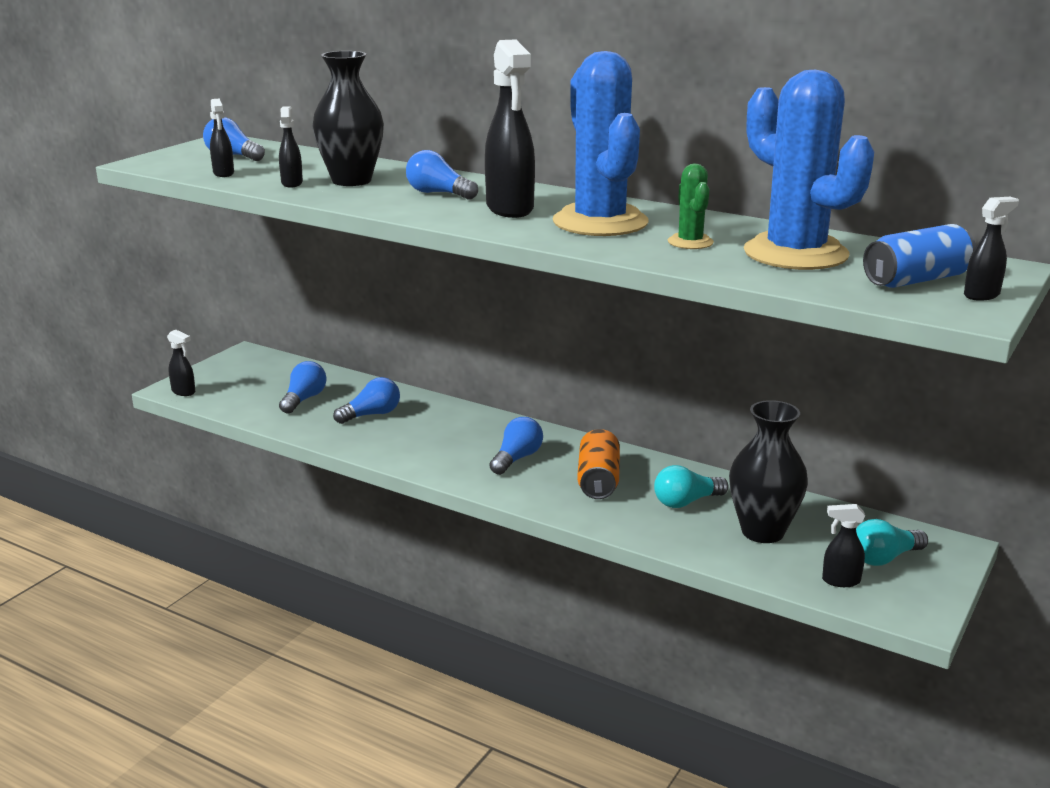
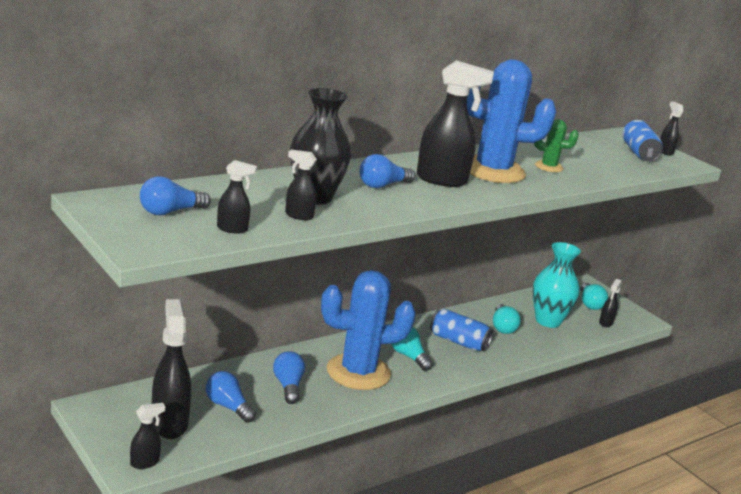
camera: 70 degrees left, 0 degrees up
(251, 385) = (169, 423): none -> black spray bottle
(517, 458) = (408, 356): blue light bulb -> turquoise light bulb
(598, 480) = (458, 342): orange can -> blue can
(762, 532) = (548, 321): black vase -> turquoise vase
(795, 254) = (584, 156): blue cactus -> blue cactus (358, 372)

